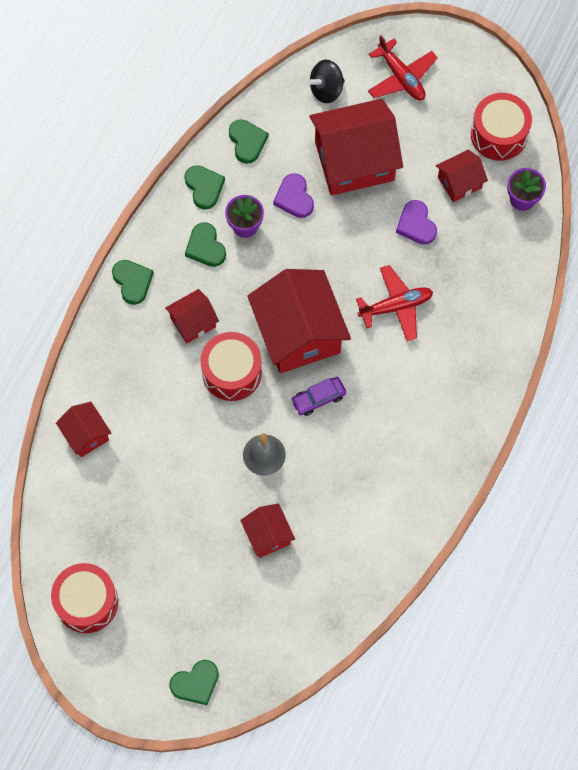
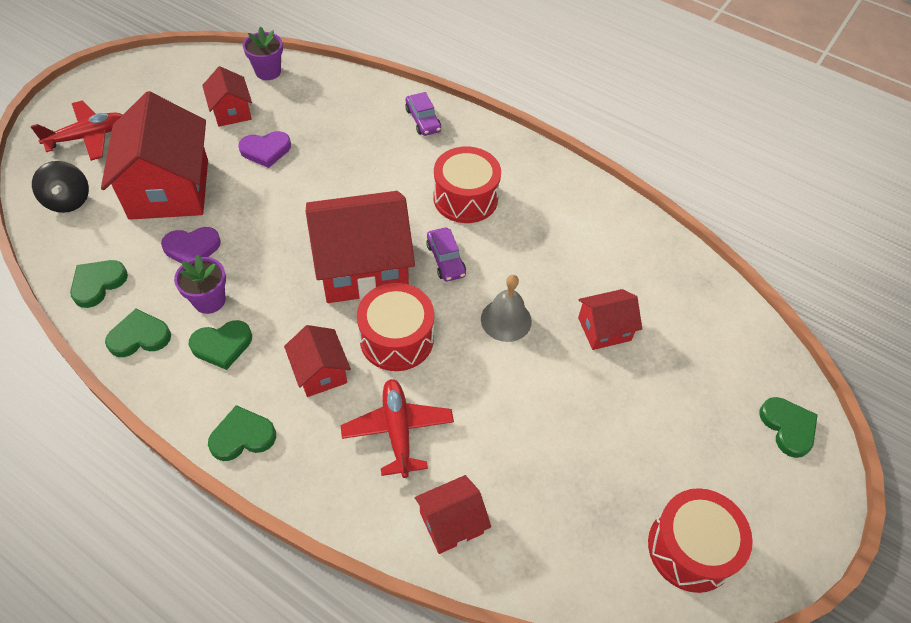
camera: 85 degrees left, 15 degrees down
(247, 142) = (98, 284): green heart -> green heart turned 45 degrees counterclockwise
(396, 306) = (354, 179): red plane -> red plane (398, 430)
(486, 353) = (423, 120): none -> purple car
(499, 134) = (191, 77): red drum -> red drum (465, 198)

